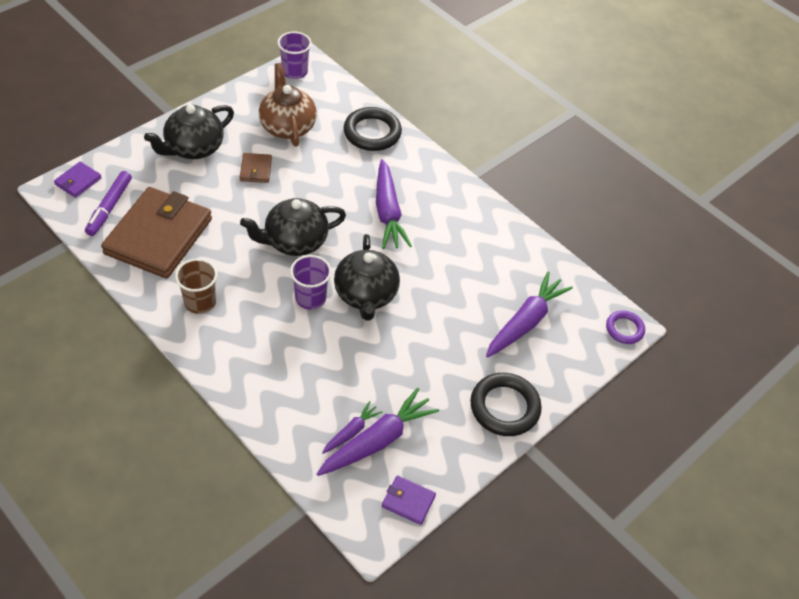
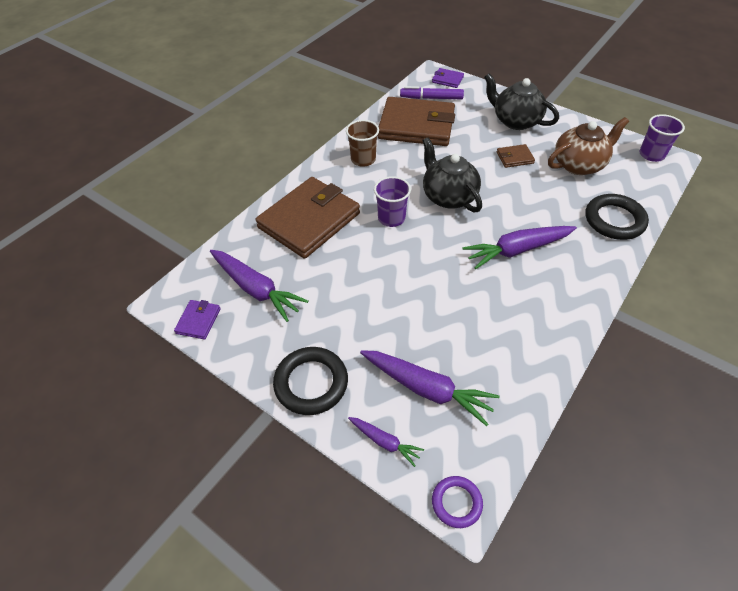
camera: 85 degrees right, 0 degrees up
(287, 374) = (309, 220): none -> brown wallet
(351, 432) = (262, 270): purple carrot -> purple carrot (384, 442)
(366, 295) = (409, 253): black teapot -> none

